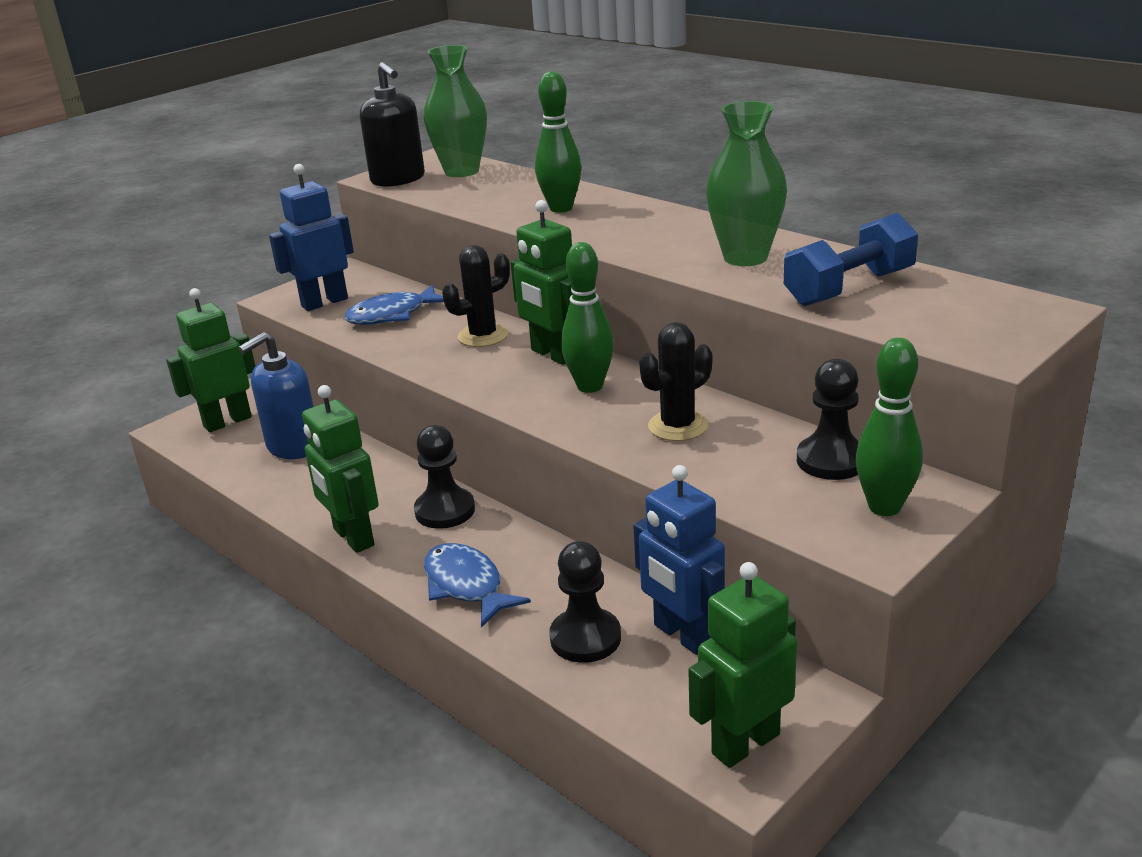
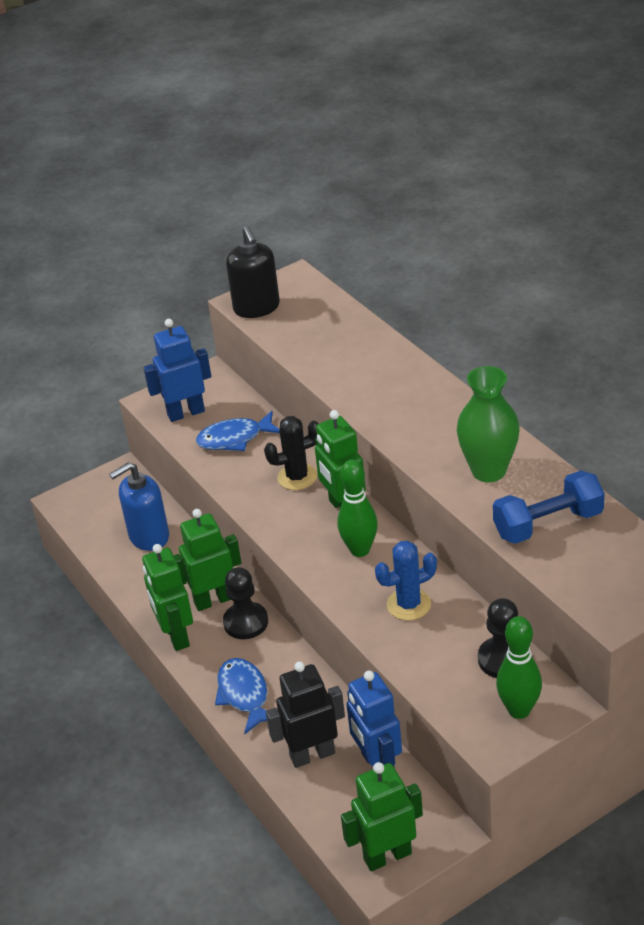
camera: 15 degrees right, 10 degrees up
(227, 421) = (104, 500): green robot -> green robot (213, 600)
(461, 171) = (310, 305): green vase -> none
(561, 208) = (373, 376): green bowling pin -> none
(585, 638) = (312, 755): black pawn -> black robot
(678, 426) = (409, 604): black cactus -> blue cactus

